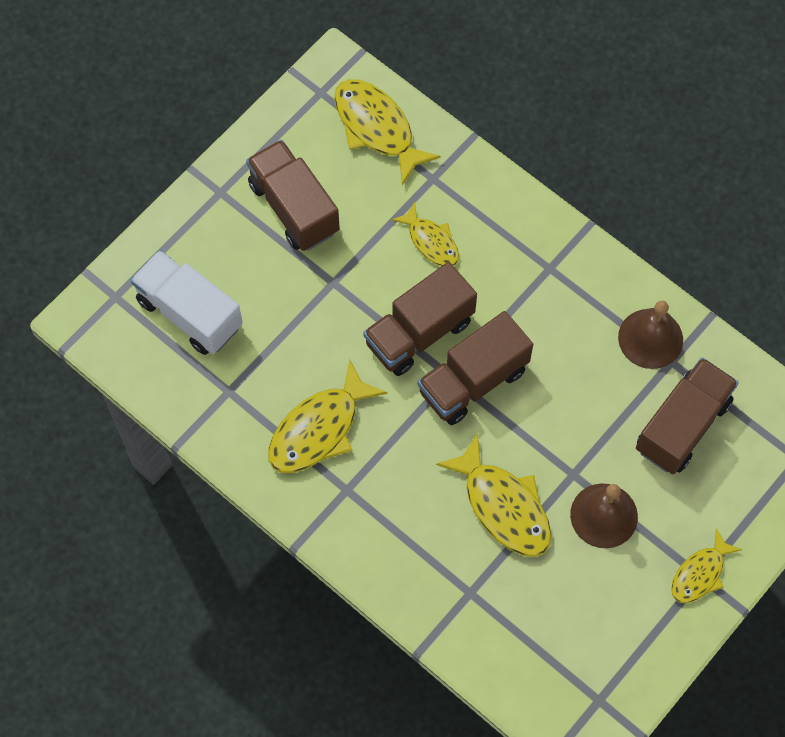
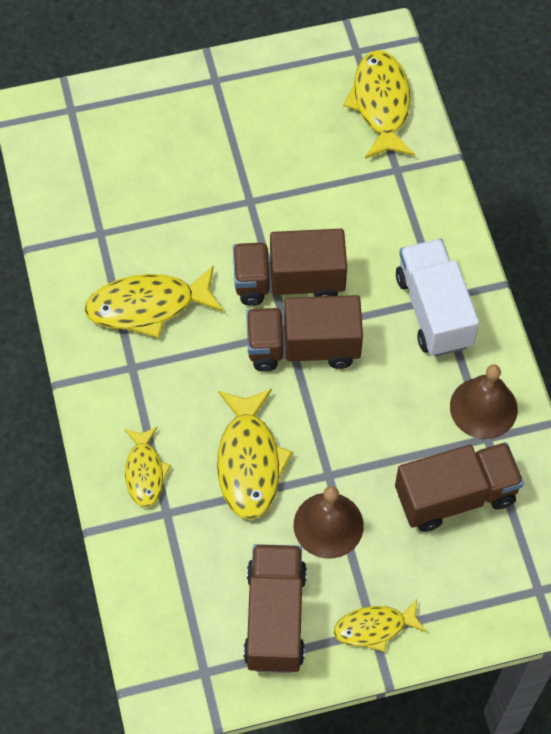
camera: 35 degrees right, 5 degrees down
(189, 313) = (117, 156): white truck -> white truck (433, 310)
(294, 208) = (264, 125): brown truck -> brown truck (275, 617)
(431, 241) = (356, 217): yellow fish -> yellow fish (145, 472)

